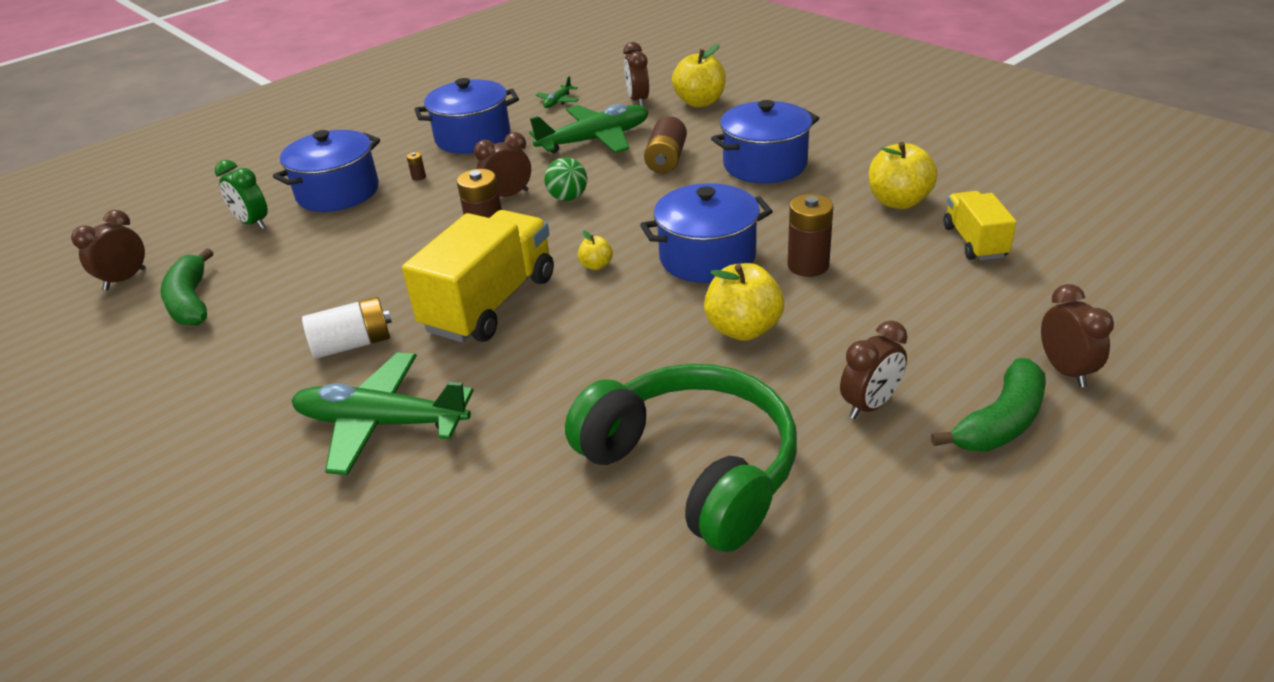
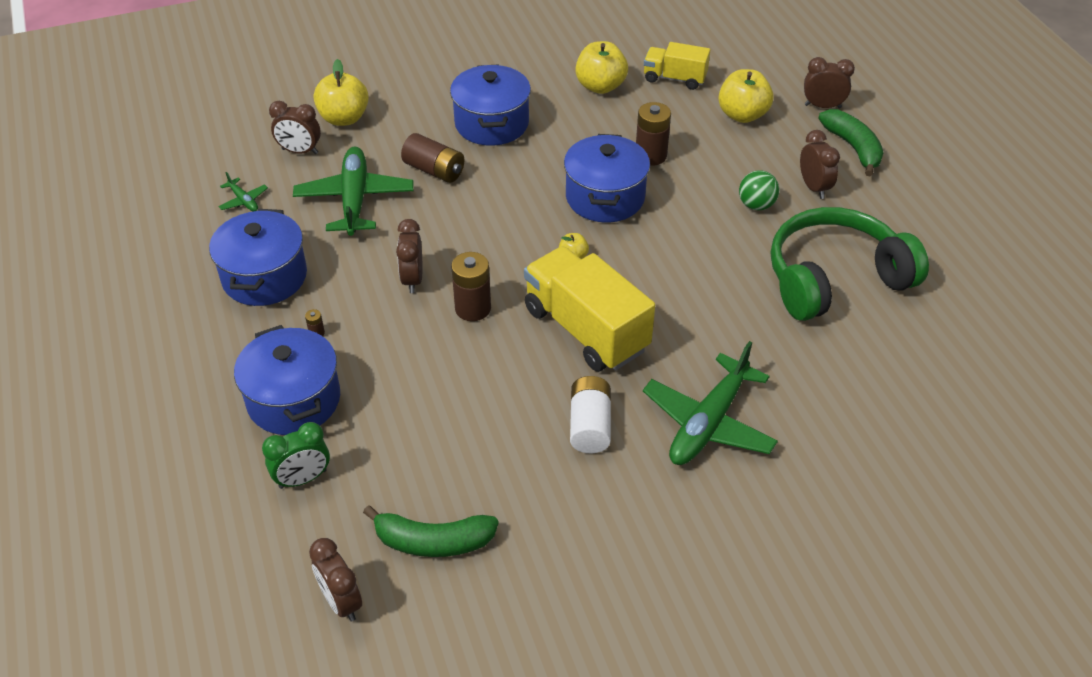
camera: 70 degrees left, 10 degrees up
(568, 198) = (450, 244): green ball -> green ball (756, 205)
(743, 329) = (706, 210): yellow apple -> yellow apple (742, 115)

